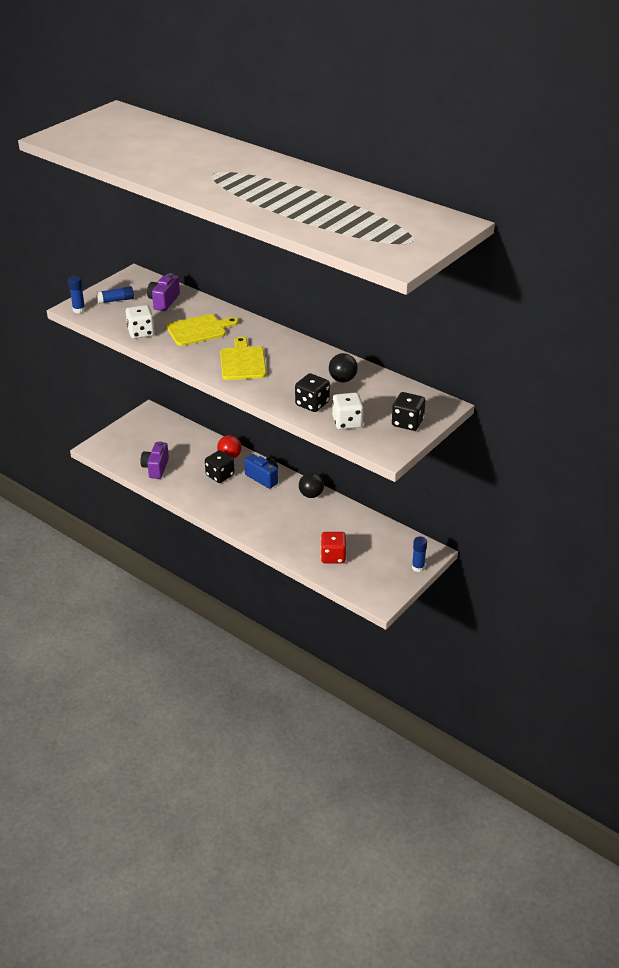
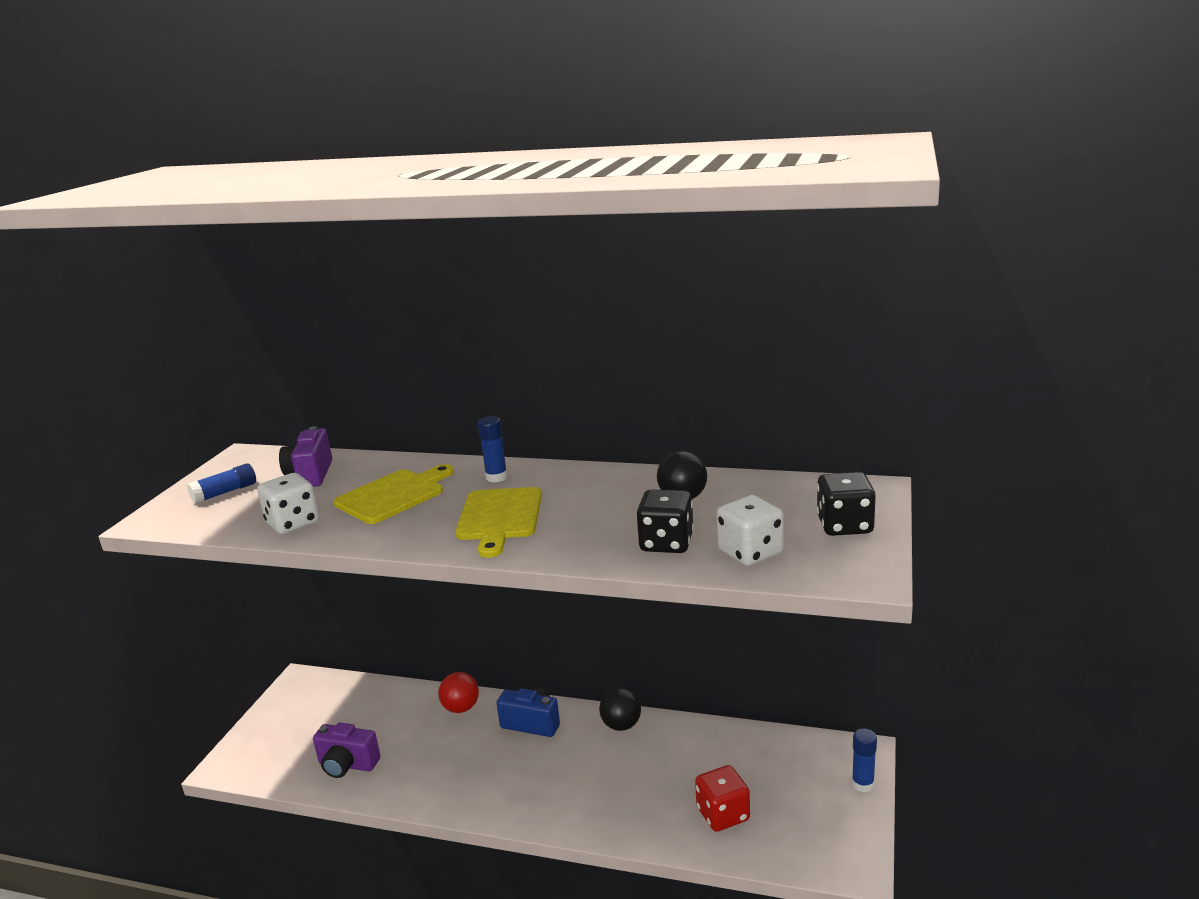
camera: 20 degrees left, 15 degrees down
(79, 310) = (162, 520): blue glue stick -> blue glue stick (496, 477)
(156, 468) = (347, 765): purple camera -> purple camera turned 60 degrees counterclockwise
(220, 475) = (461, 742): black dice -> none
(242, 362) = (499, 517): yellow cutting board -> yellow cutting board turned 150 degrees counterclockwise

